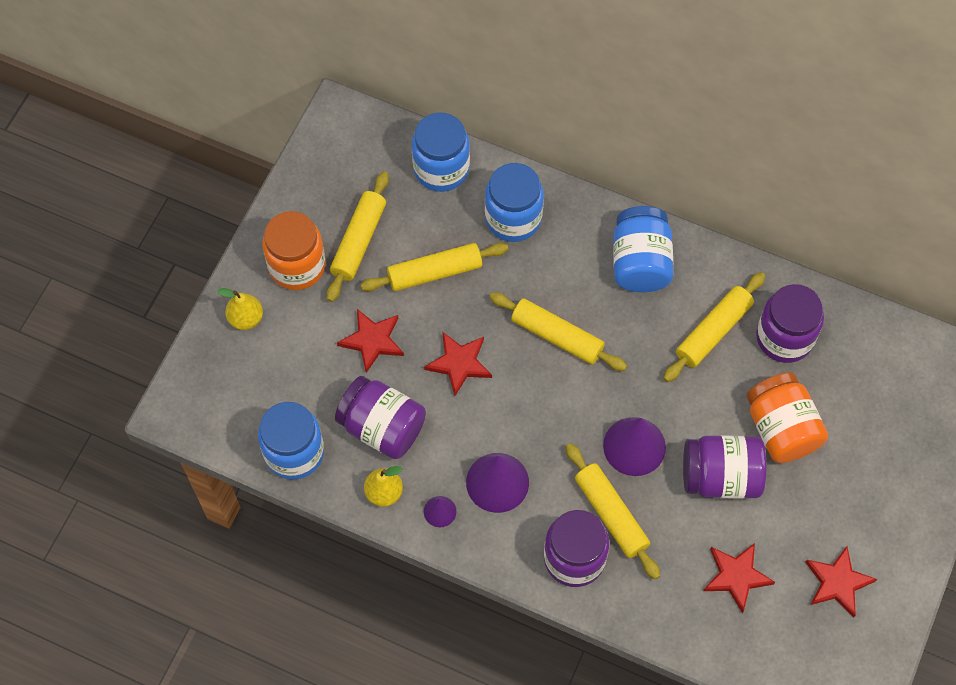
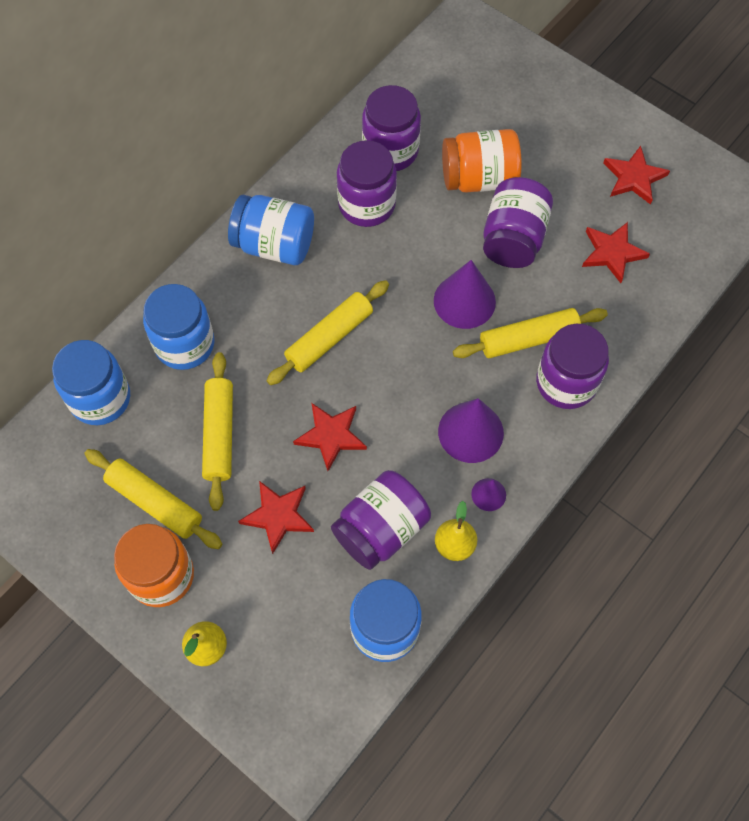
camera: 75 degrees left, 0 degrees up
(713, 331) = (367, 204): yellow rolling pin -> purple jar

